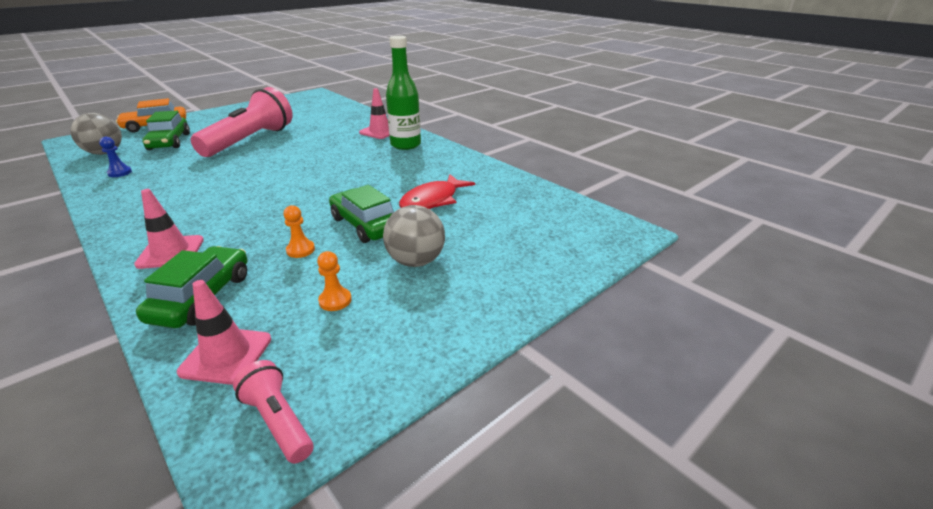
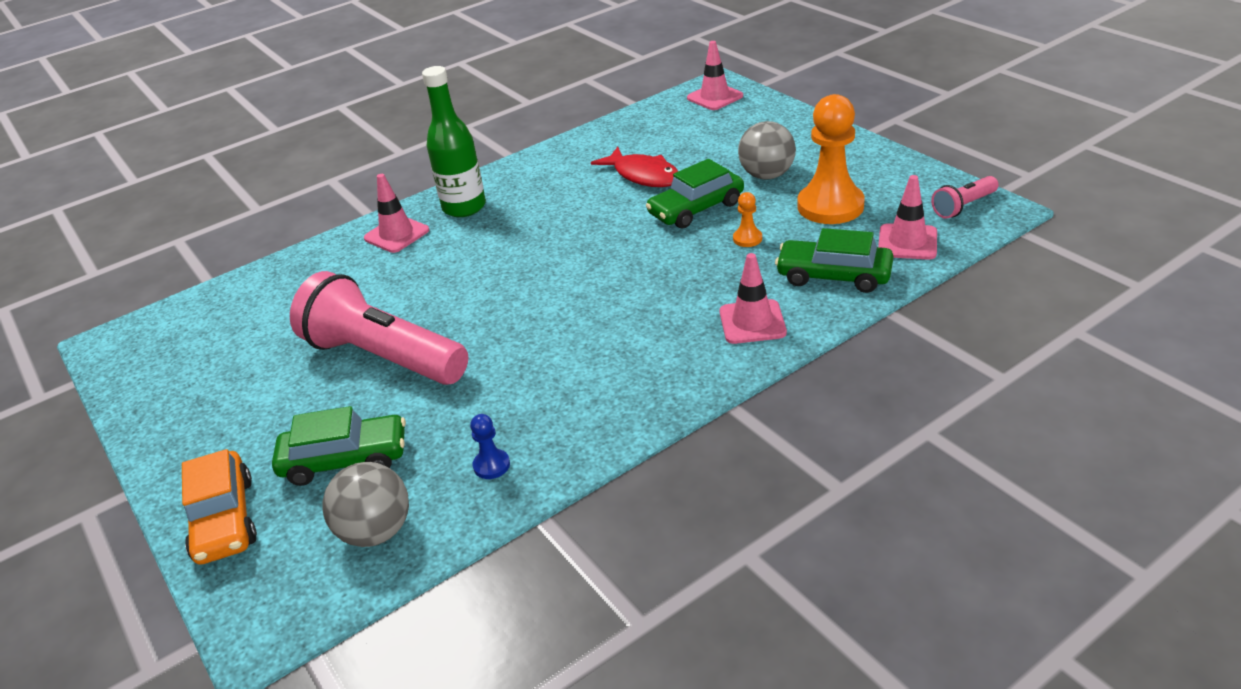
camera: 80 degrees left, 5 degrees up
(335, 300) = (830, 206): orange pawn -> orange pawn, size x2.32
(595, 230) = (715, 97): none -> pink traffic cone

